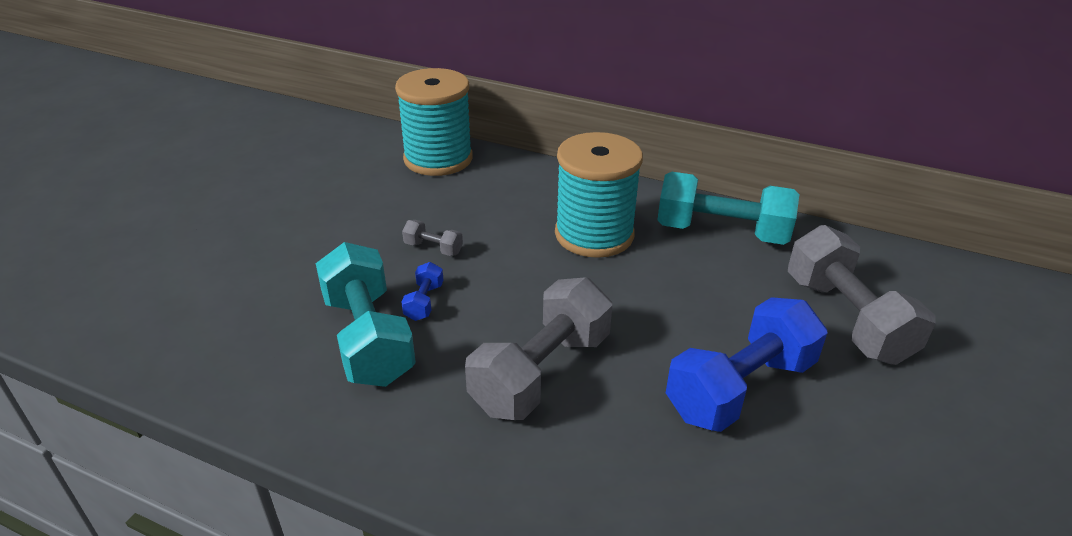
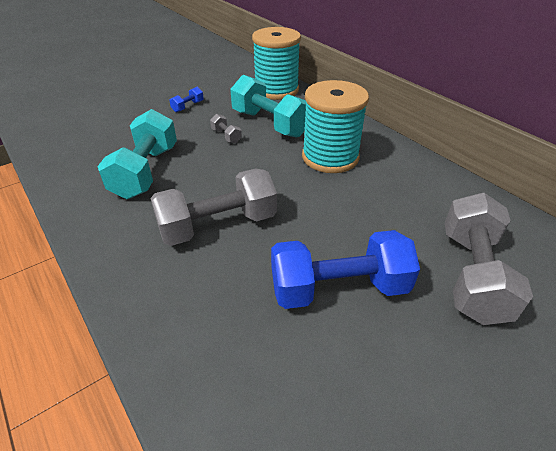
camera: 30 degrees right, 5 degrees up
(424, 302) = (193, 163): blue dumbbell -> blue dumbbell (188, 106)
(721, 232) = (423, 183): turquoise dumbbell -> turquoise dumbbell (269, 124)

